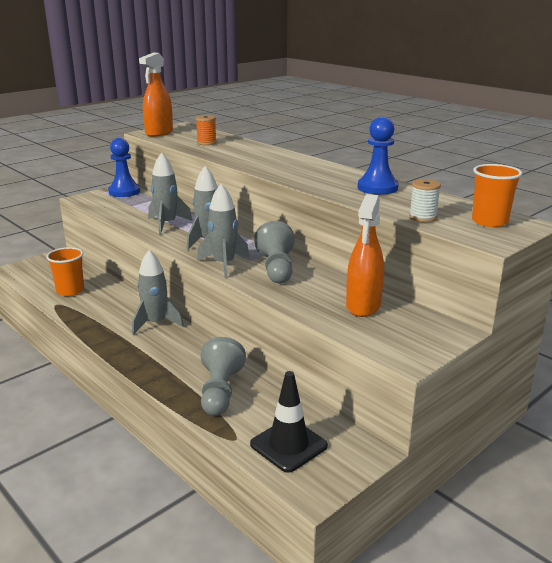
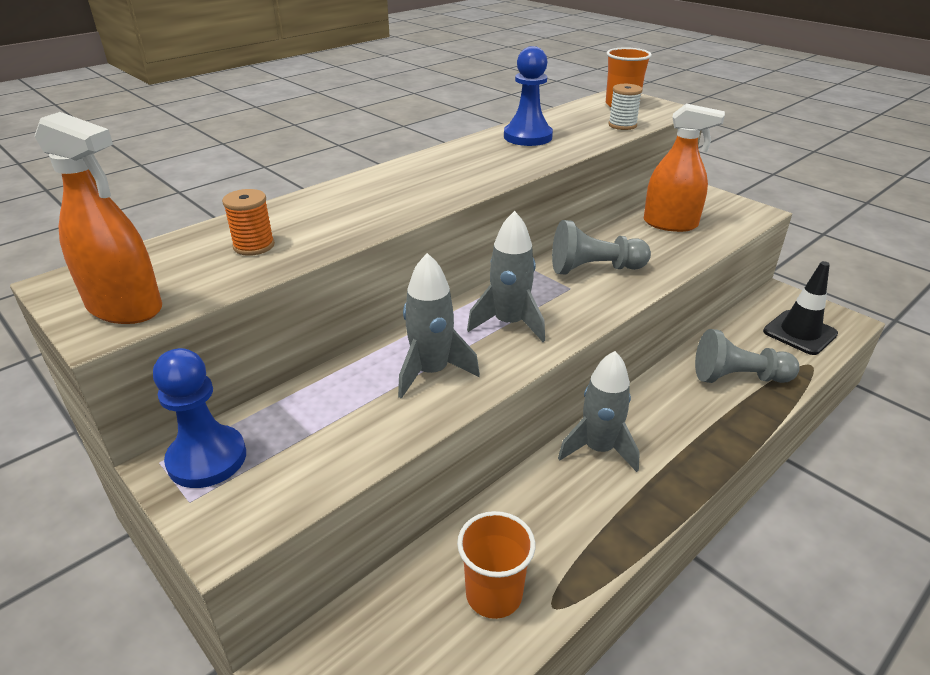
camera: 90 degrees left, 10 degrees up
(224, 264) = (592, 306): grey rocket -> none

